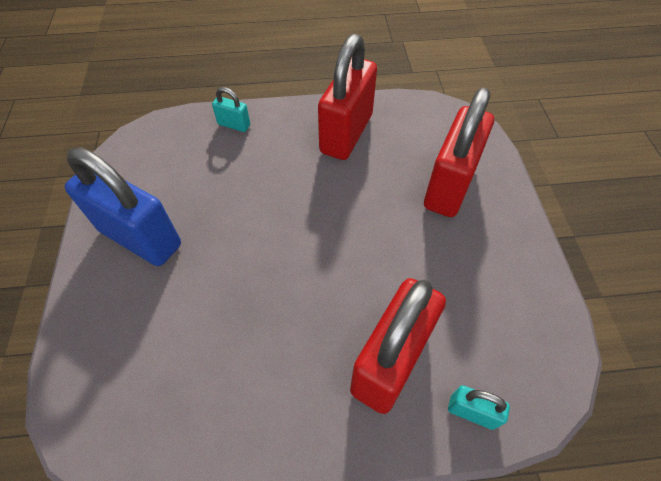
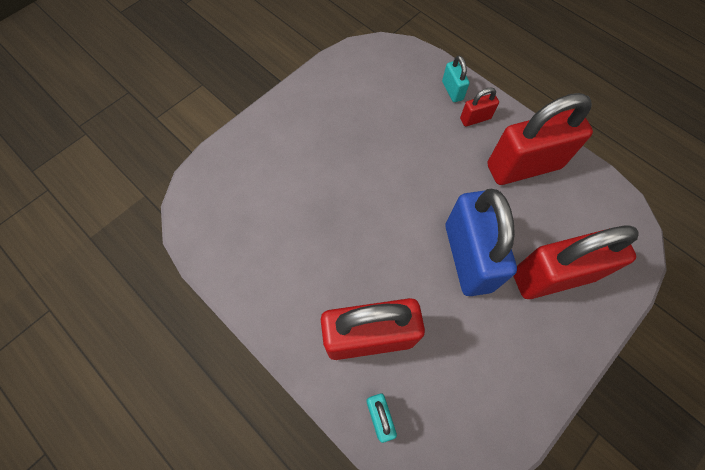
camera: 50 degrees right, 10 degrees up
(140, 238) = (318, 119): blue padlock -> blue padlock (468, 257)
(275, 130) = (475, 118): none -> red padlock

